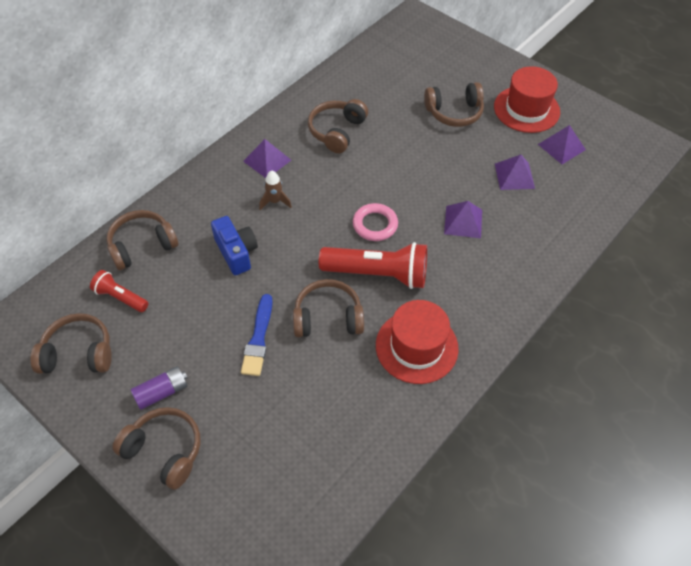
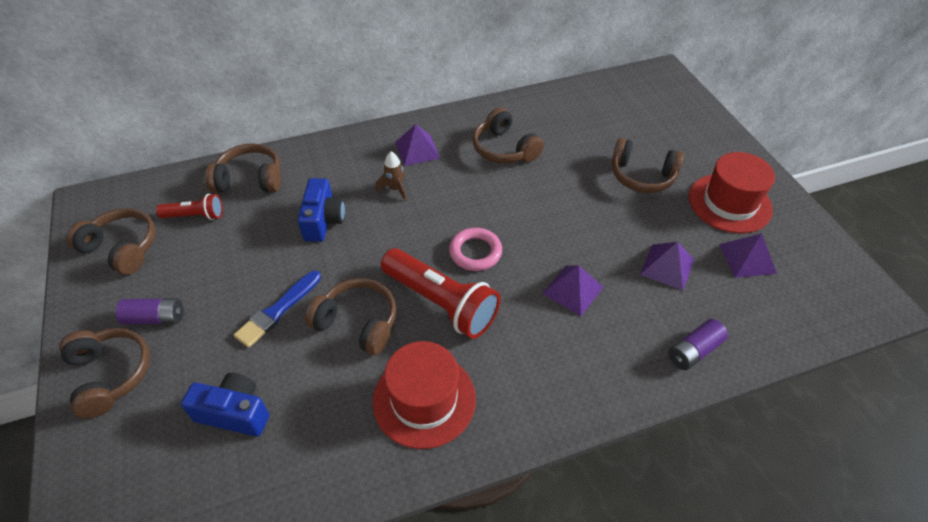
camera: 30 degrees right, 5 degrees down
(120, 297) = (195, 216): red flashlight -> red flashlight turned 120 degrees clockwise
(288, 425) = (235, 413): none -> blue camera
(337, 131) = (504, 149): brown headphones -> brown headphones turned 90 degrees counterclockwise
(566, 228) = (693, 351): none -> purple battery

